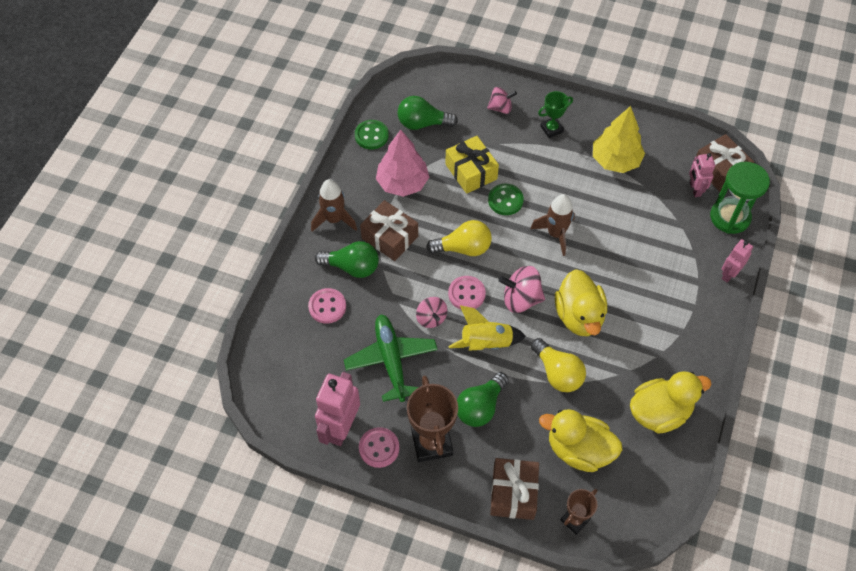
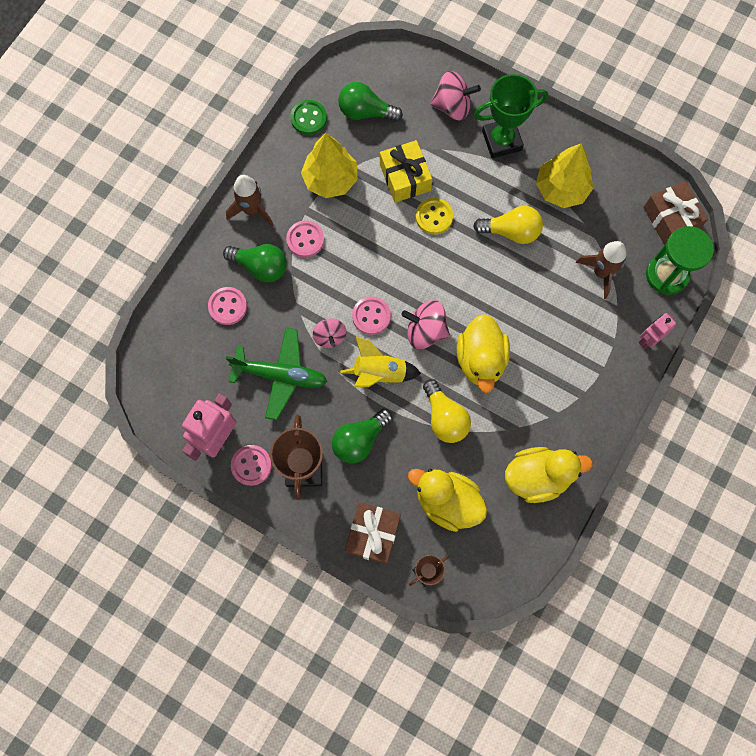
camera: 10 degrees right, 15 degrees up
(390, 237) = (305, 239): brown gift -> pink button
(391, 360) = (281, 375): green plane -> green plane turned 105 degrees clockwise
(402, 183) = (330, 179): pink tree -> yellow tree
(463, 248) = (379, 264): yellow light bulb -> yellow light bulb (511, 231)
(500, 108) = (452, 106): pink spinning top -> pink spinning top, size x1.52
(505, 200) = (434, 217): green button -> yellow button
(551, 129) = (501, 140): green trophy -> green trophy, size x1.73
(555, 234) = (478, 264): brown rocket -> brown rocket (601, 273)
(695, 189) = (638, 236): pink robot -> none

